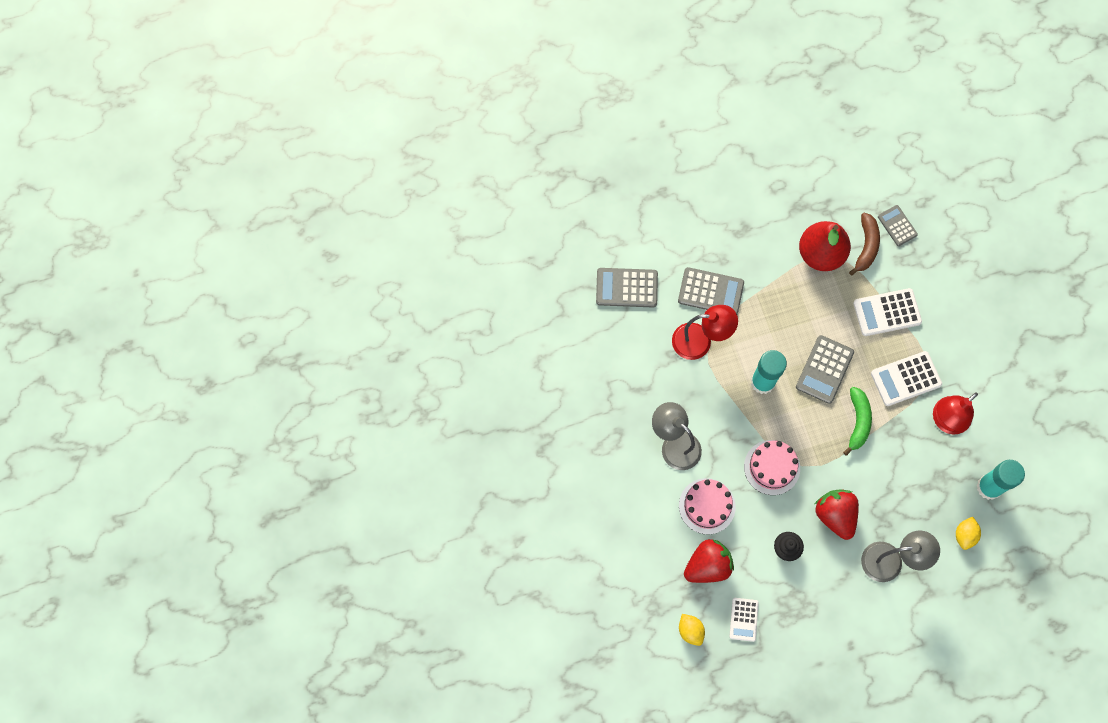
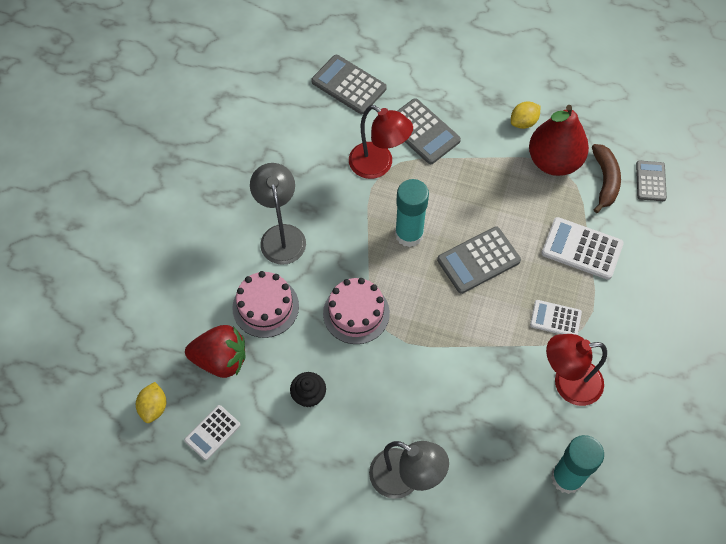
camera: 35 degrees right, 10 degrees down
(835, 515) = (383, 397): red strawberry -> none
(858, 422) = (475, 327): green banana -> none
(866, 246) = (605, 180): brown banana -> brown banana turned 45 degrees counterclockwise
(906, 379) = (555, 319): white calculator -> white calculator, size x0.63
(964, 535) = (504, 507): yellow lemon -> yellow lemon (523, 122)

